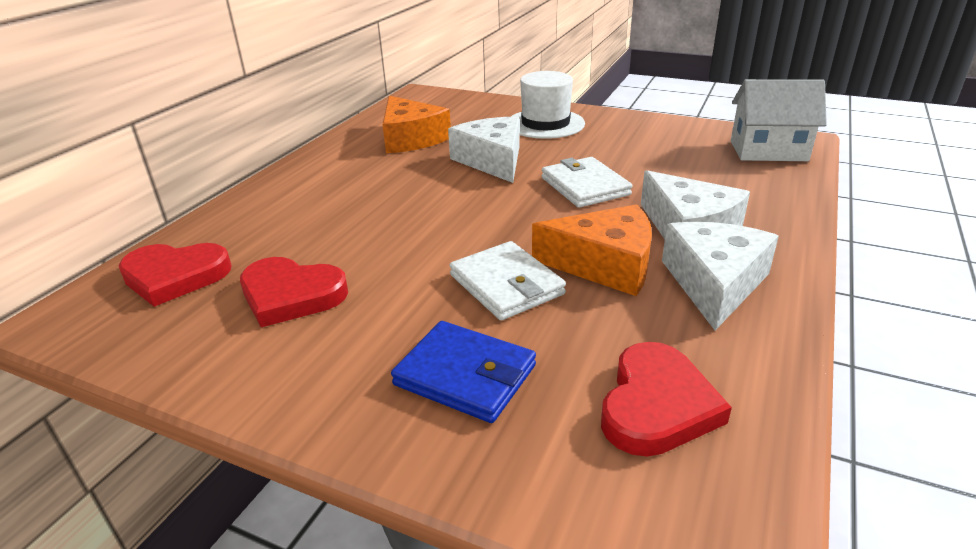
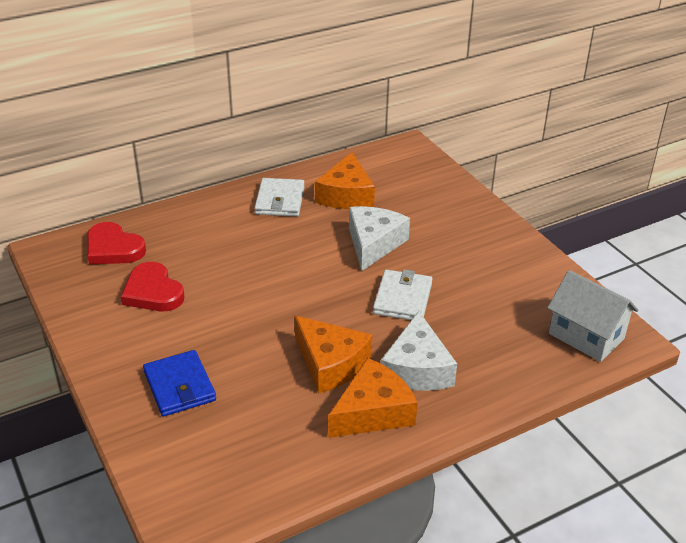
camera: 35 degrees right, 5 degrees up
(506, 285) = (261, 346): white wallet -> white wallet (280, 200)
(545, 124) = (458, 224): white hat -> none
(656, 405) = (242, 454): red heart -> none
(714, 283) = (373, 412): white cheese -> orange cheese

